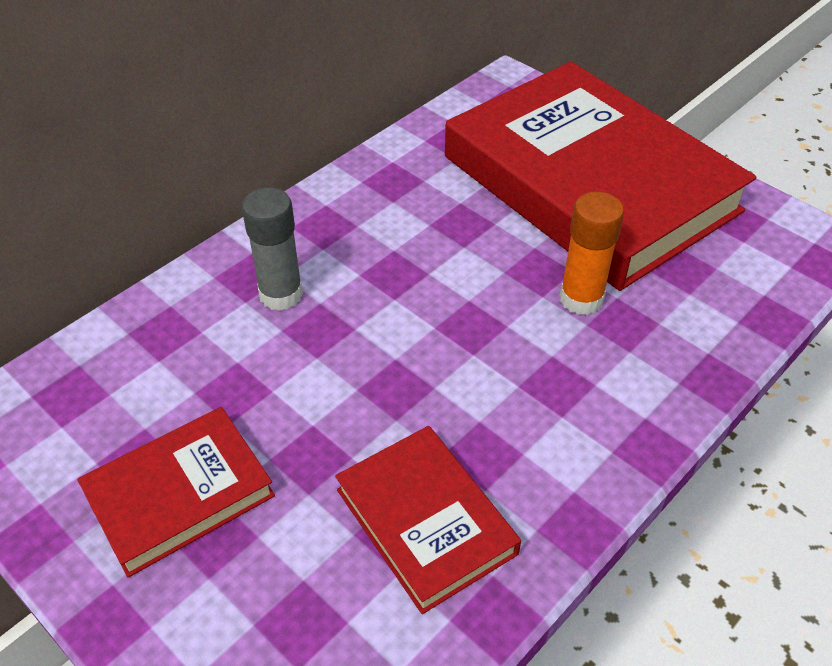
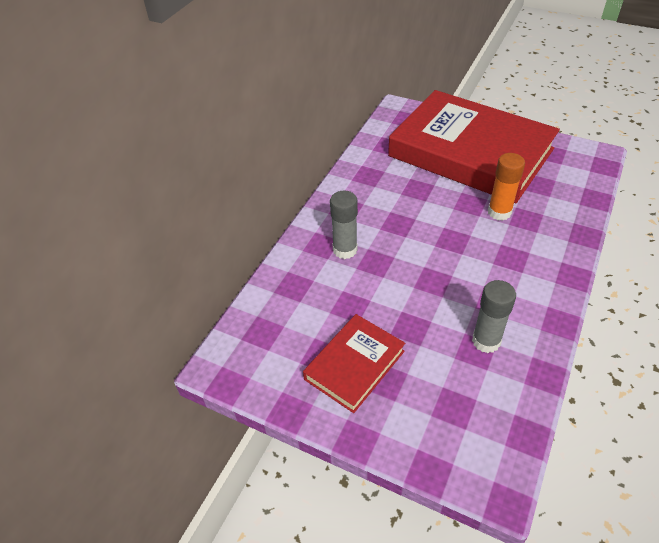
camera: 15 degrees left, 0 degrees up
(425, 521) = (486, 341): red book -> grey glue stick

